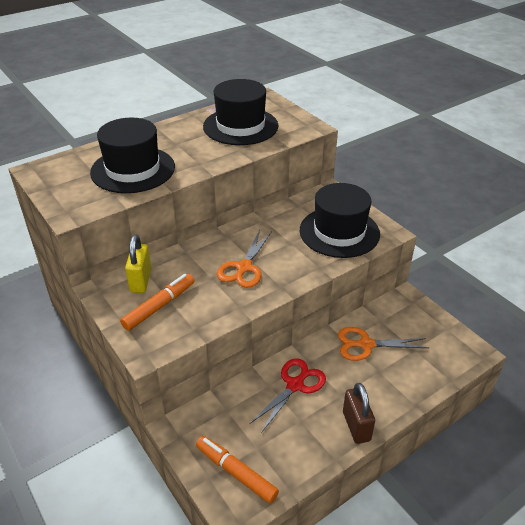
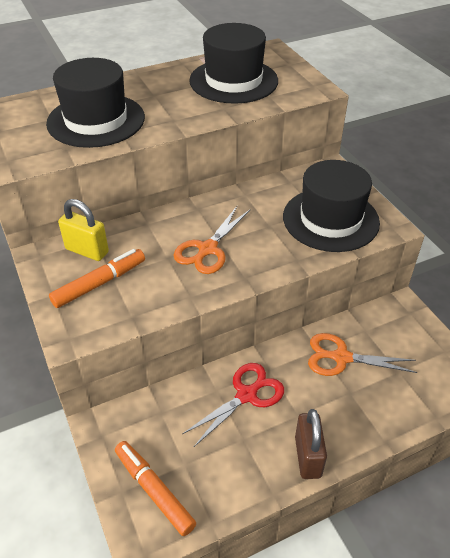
camera: 10 degrees right, 5 degrees up
(141, 281) = (87, 251): yellow padlock -> yellow padlock turned 75 degrees counterclockwise

